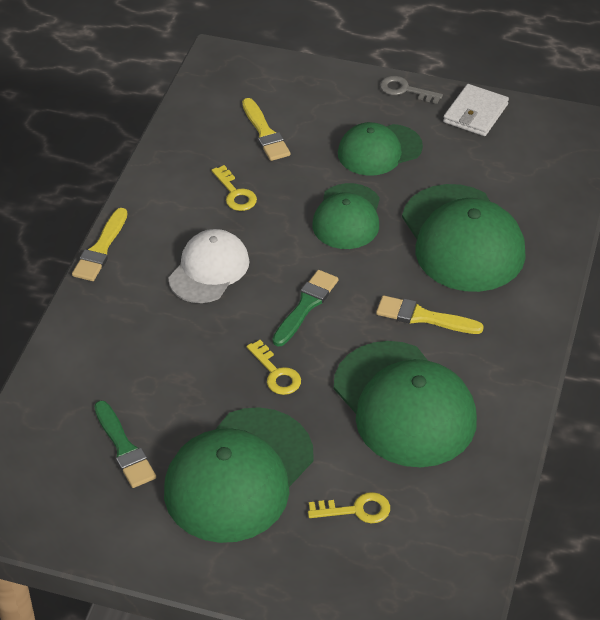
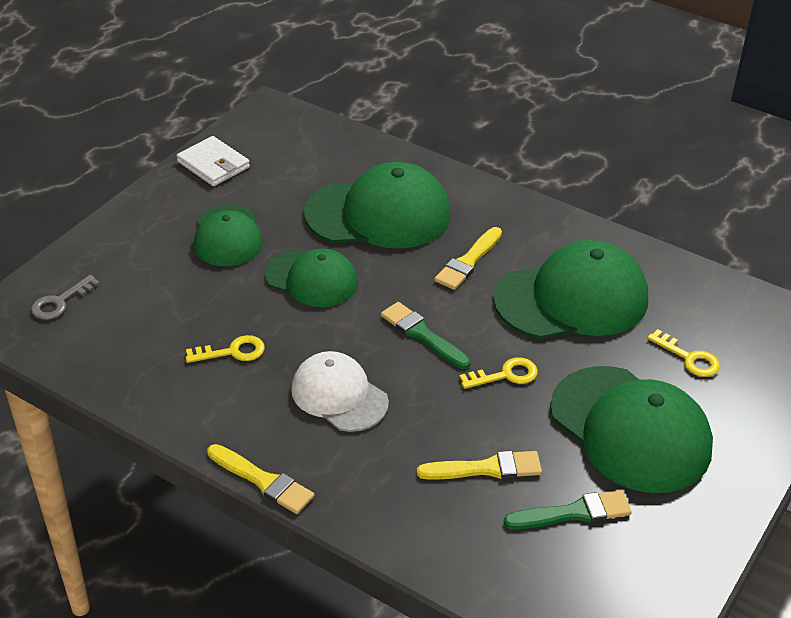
camera: 75 degrees left, 5 degrees down
(265, 133) = (150, 310): yellow brush -> yellow brush (486, 468)
(356, 510) = (688, 358): yellow key -> yellow key turned 120 degrees clockwise
(405, 90) = (149, 199): grey key -> grey key (60, 302)

